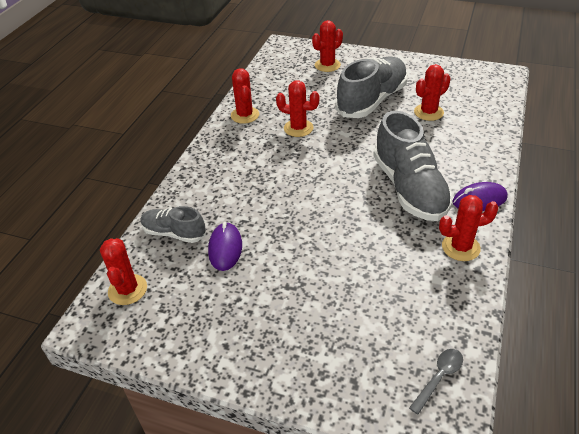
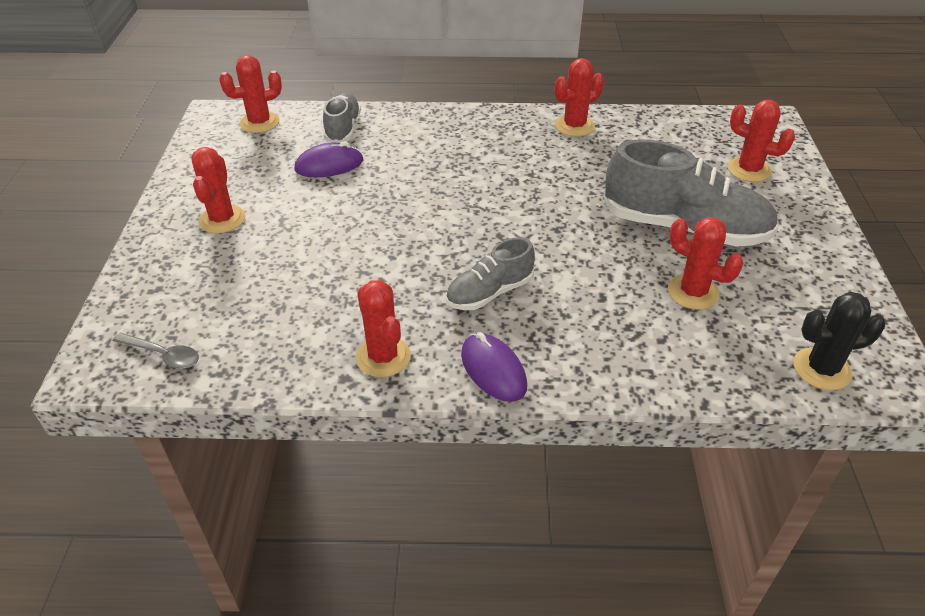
camera: 70 degrees right, 0 degrees up
(298, 128) = (572, 173): red cactus -> red cactus (222, 219)
(409, 188) = (489, 292): grey shoe -> grey shoe, size x0.55
(493, 90) = (821, 369): none -> black cactus

